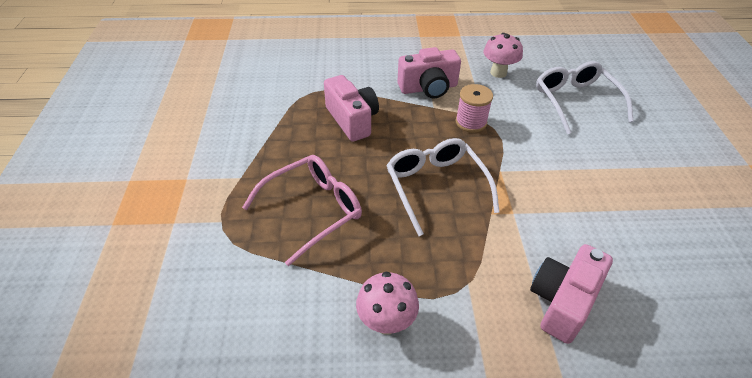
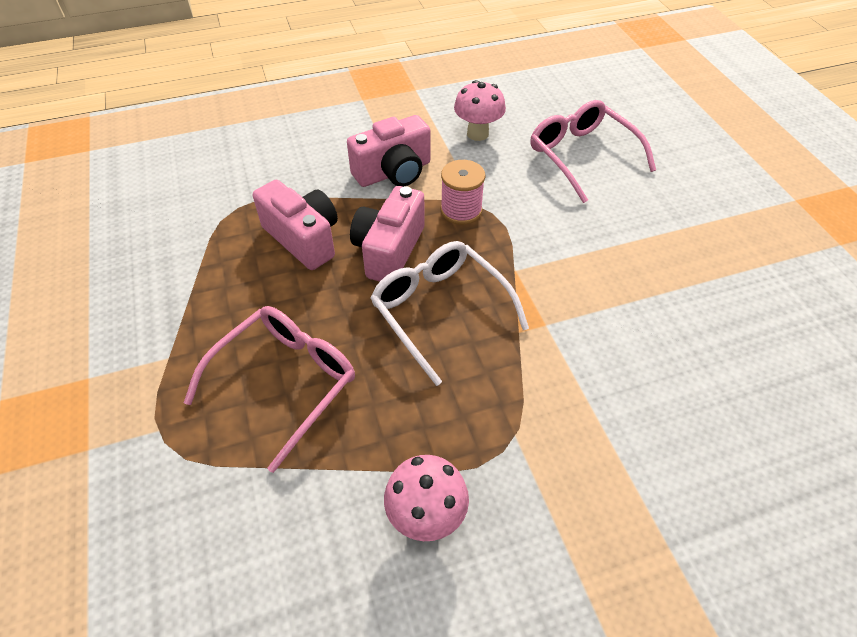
camera: 15 degrees left, 5 degrees up
(562, 301) = (633, 429): pink camera -> pink camera (389, 250)
(575, 101) = (582, 156): white glasses -> pink glasses

